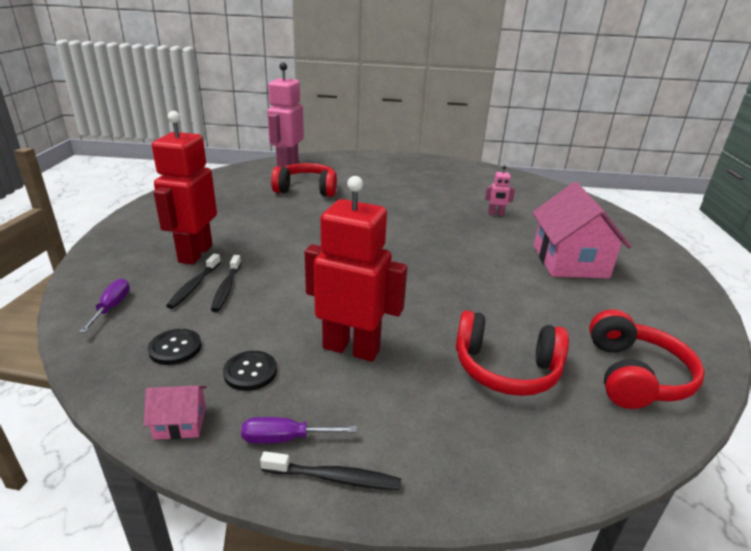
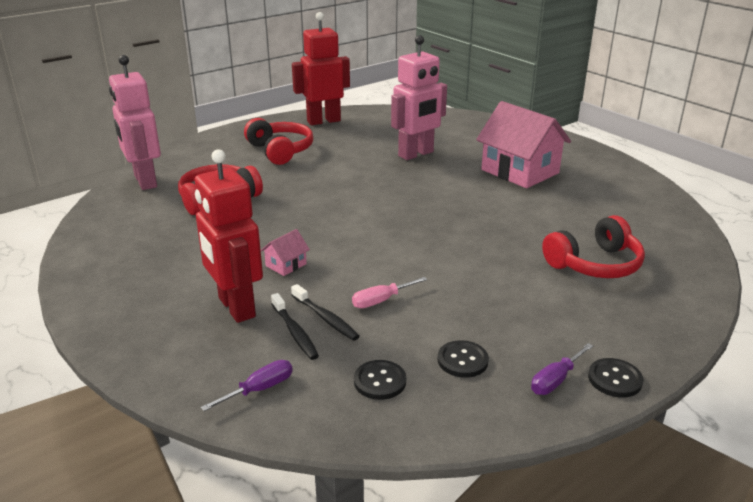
camera: 40 degrees left, 0 degrees up
(112, 307) = (260, 389): purple screwdriver -> purple screwdriver turned 90 degrees clockwise
(180, 423) = (482, 417): pink house -> pink house (286, 265)
(280, 297) = (381, 301): none -> pink screwdriver
(335, 478) = (614, 379): black toothbrush -> black button
(351, 348) = (495, 305): red robot -> red robot (323, 121)
(496, 214) = (416, 154): pink robot -> pink robot, size x2.26
(634, 375) = (655, 230): red headphones -> red headphones (280, 151)

